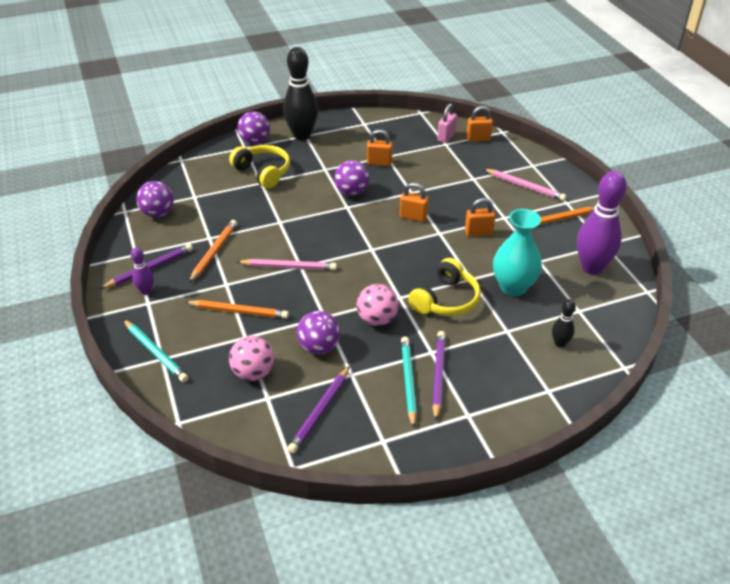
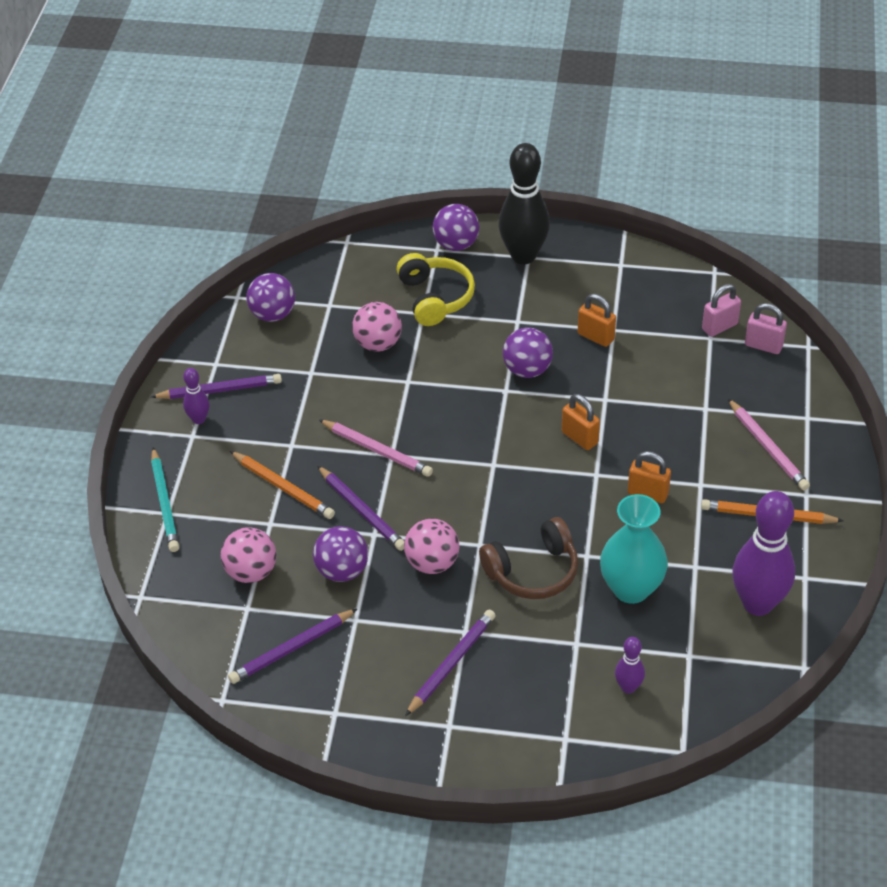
camera: 30 degrees right, 5 degrees up
(214, 252) = (304, 395): orange pencil -> none
(244, 208) = (378, 344): none -> pink ball
(305, 306) = (362, 511): none -> purple pencil
(408, 381) = (412, 656): turquoise pencil -> none
(445, 300) = (533, 571): yellow headphones -> brown headphones
(478, 139) = (763, 346): orange padlock -> pink padlock
(560, 343) = (628, 687): black bowling pin -> purple bowling pin

